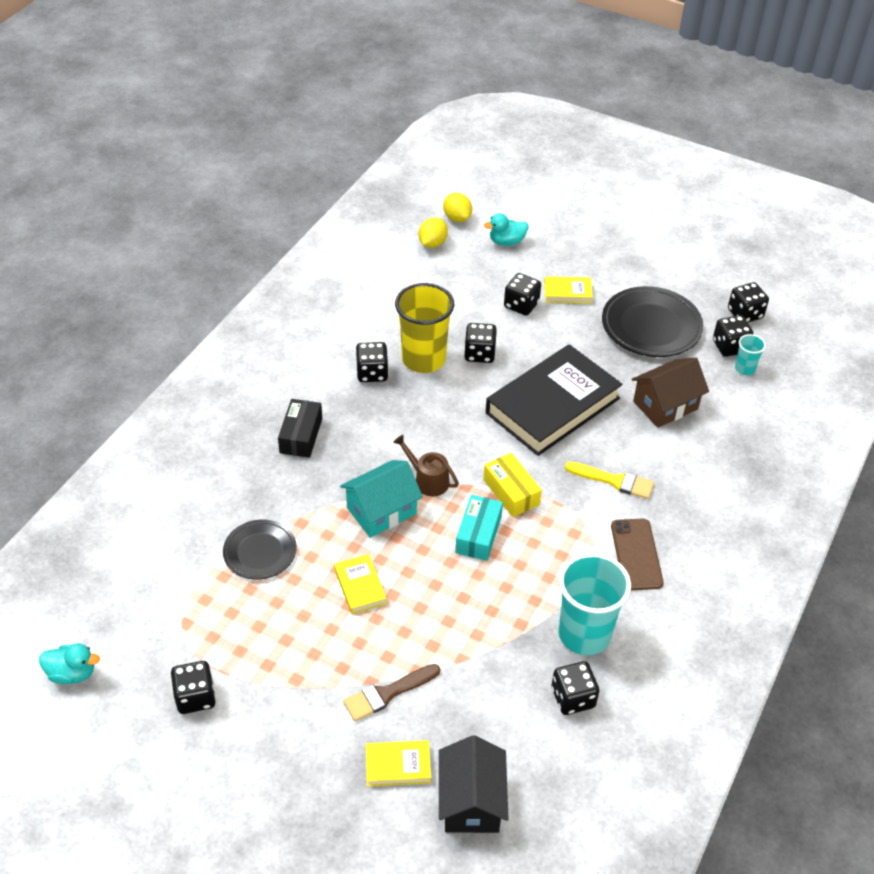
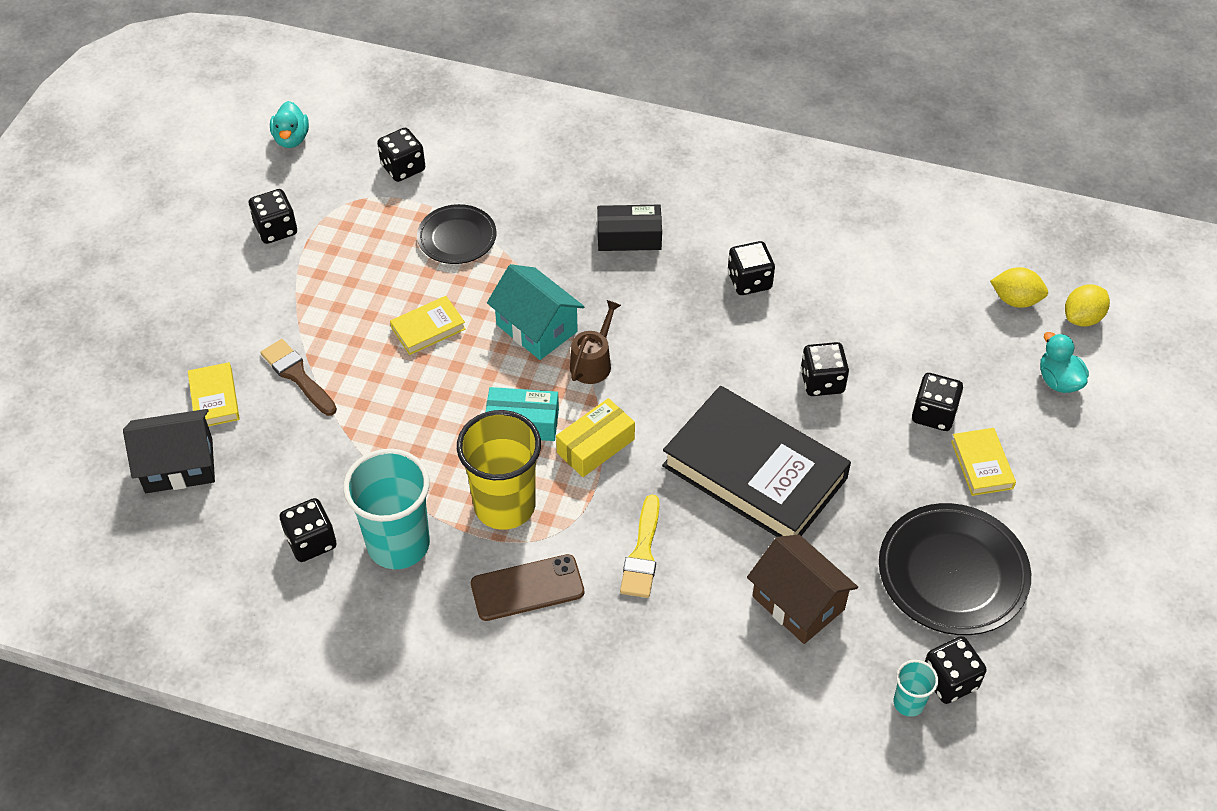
camera: 80 degrees right, 5 degrees up
(423, 359) = (791, 326): yellow cup -> yellow cup (504, 505)
(745, 314) = (1033, 699): black dice -> black dice (403, 168)

